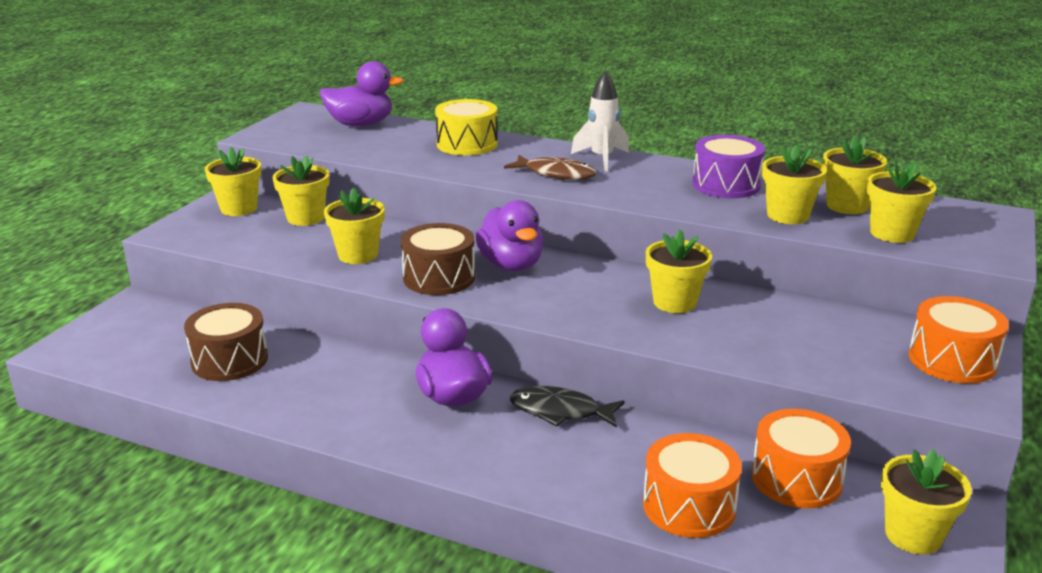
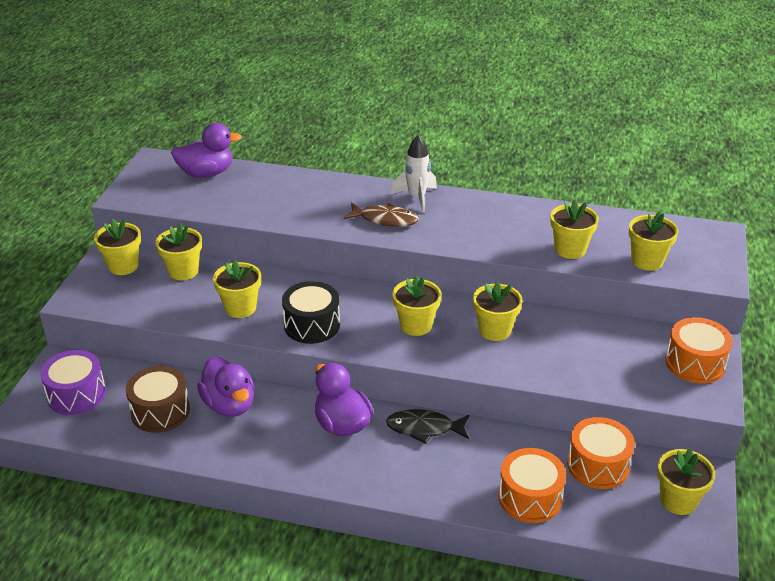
camera: 10 degrees left, 10 degrees up
(439, 278) = (312, 325): brown drum -> black drum
(467, 144) = (303, 190): yellow drum -> none
(511, 265) = (364, 305): purple duck -> purple duck (229, 405)
(726, 185) = (518, 219): purple drum -> purple drum (76, 394)
(847, 206) = (611, 234): yellow flower pot -> yellow flower pot (416, 325)

